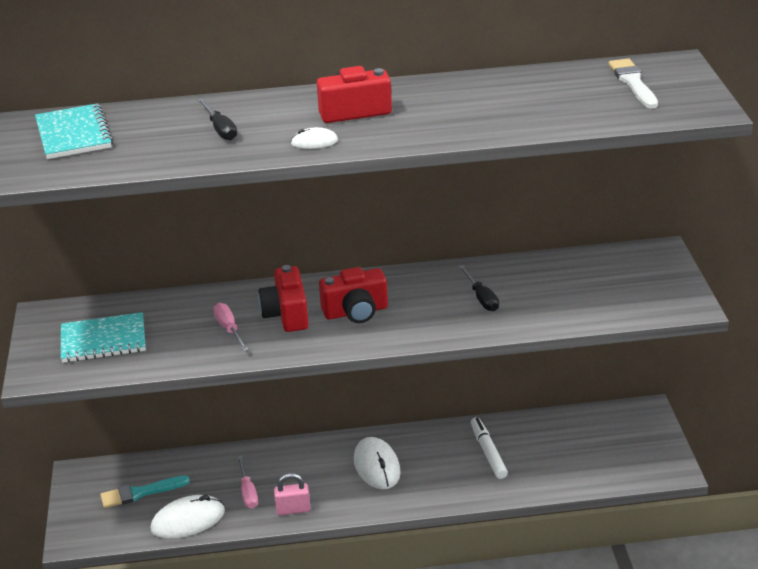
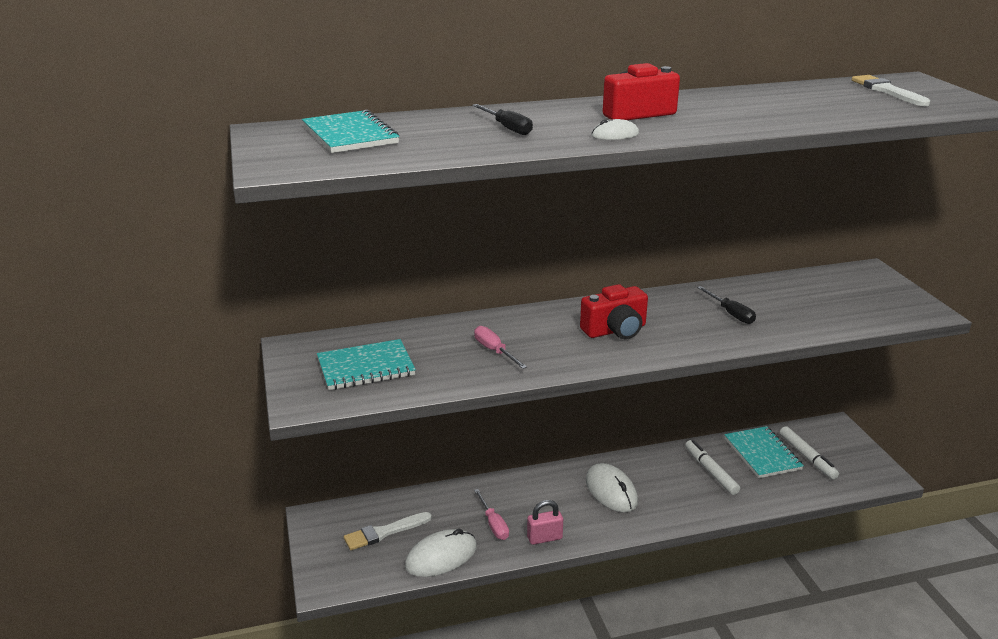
camera: 10 degrees left, 5 degrees down
(140, 493) = (384, 532): turquoise brush -> white brush
(286, 314) = (547, 335): red camera -> none
(551, 437) = (762, 454): none -> turquoise notebook
(598, 443) = (807, 457): none -> white marker

